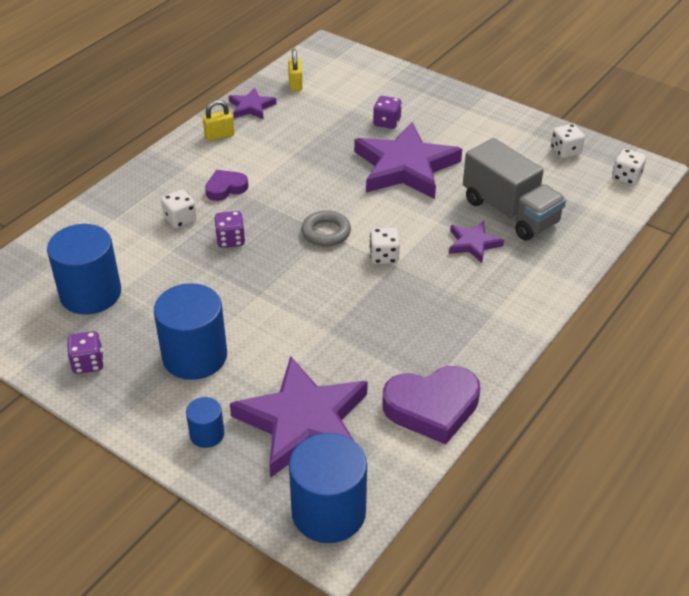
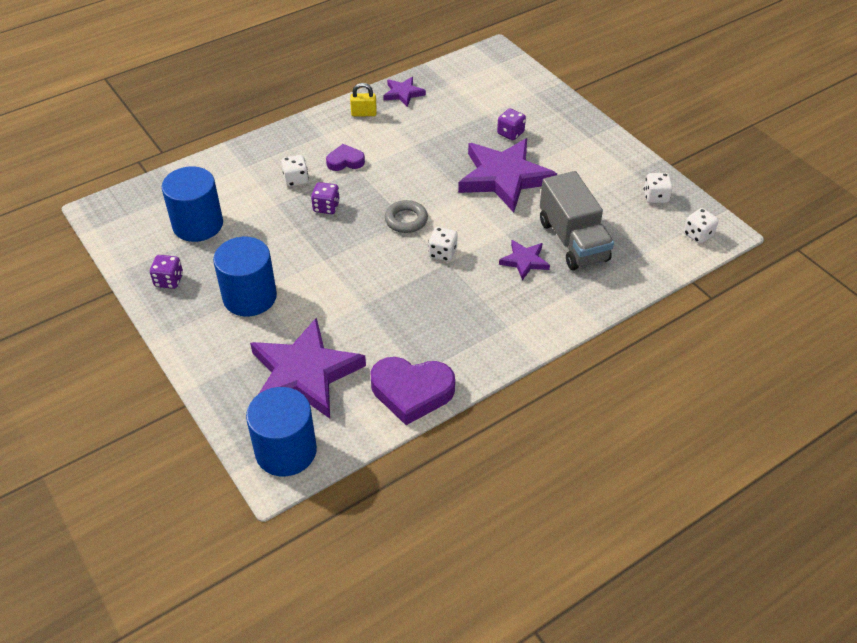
camera: 20 degrees right, 5 degrees up
(207, 434) = (227, 362): blue cylinder -> none
(295, 84) = (451, 81): yellow padlock -> none

